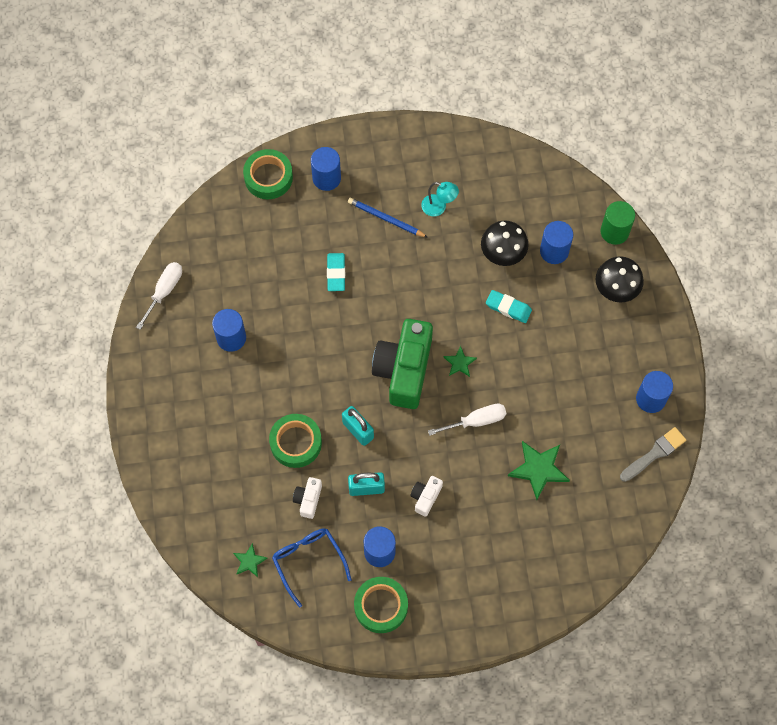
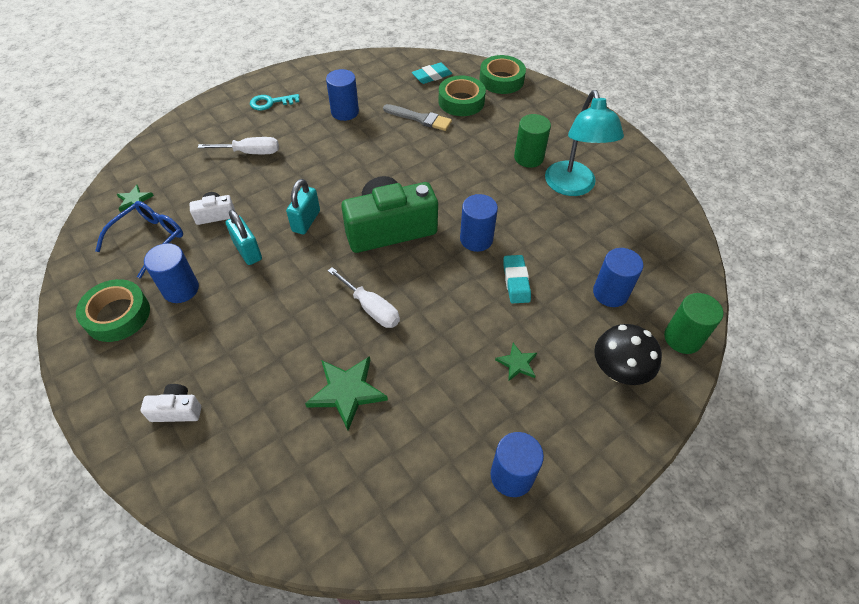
camera: 60 degrees right, 15 degrees down
(164, 291) = (360, 65): white screwdriver -> white screwdriver (250, 152)
(175, 398) = (270, 103): none -> turquoise key
(296, 443) = (269, 185): green tape -> green tape (461, 101)
(326, 178) = (531, 110): blue cylinder -> blue cylinder (476, 239)
(336, 273) = (450, 148): turquoise eraser -> turquoise eraser (432, 76)
(385, 219) = (528, 158): blue pencil -> green cylinder
(425, 497) = (260, 301): white camera -> white camera (177, 410)
(439, 207) = (572, 187): turquoise lamp -> turquoise lamp, size x1.91
(459, 363) = (426, 267): green star -> green star (517, 363)
(503, 253) = (570, 252): black mushroom -> none
(654, 454) = (440, 517): grey brush -> grey brush (419, 118)

